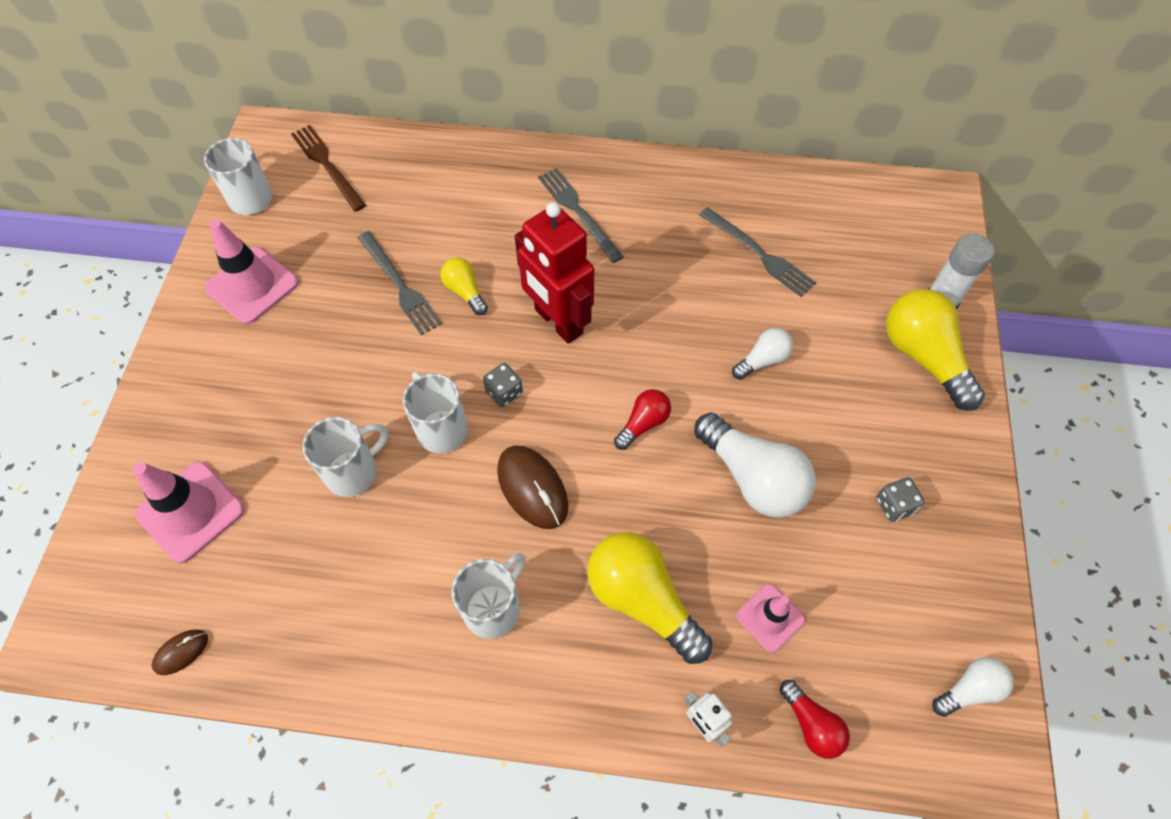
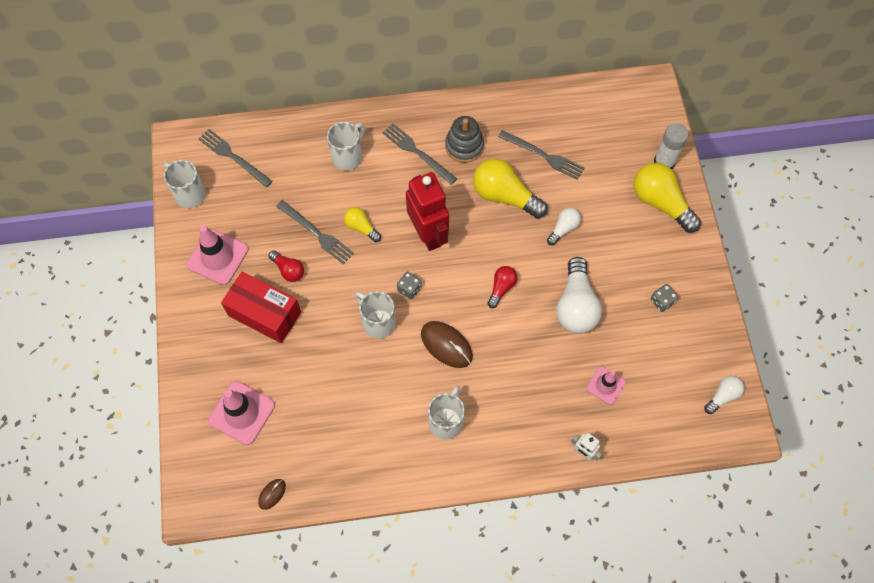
camera: 15 degrees left, 5 degrees up
(283, 377) = (264, 314): none -> red box
(327, 165) = (233, 157): brown fork -> grey fork
(354, 471) = (333, 362): white mug -> white mug (348, 156)
(558, 322) = (428, 234): red robot -> red robot turned 150 degrees counterclockwise
(642, 600) = (530, 394): yellow light bulb -> yellow light bulb (504, 196)
(647, 217) = (464, 146): none -> grey stacking toy
(752, 478) = (576, 305): white light bulb -> white light bulb turned 60 degrees clockwise
(811, 724) = (642, 437): red light bulb -> red light bulb (288, 270)

